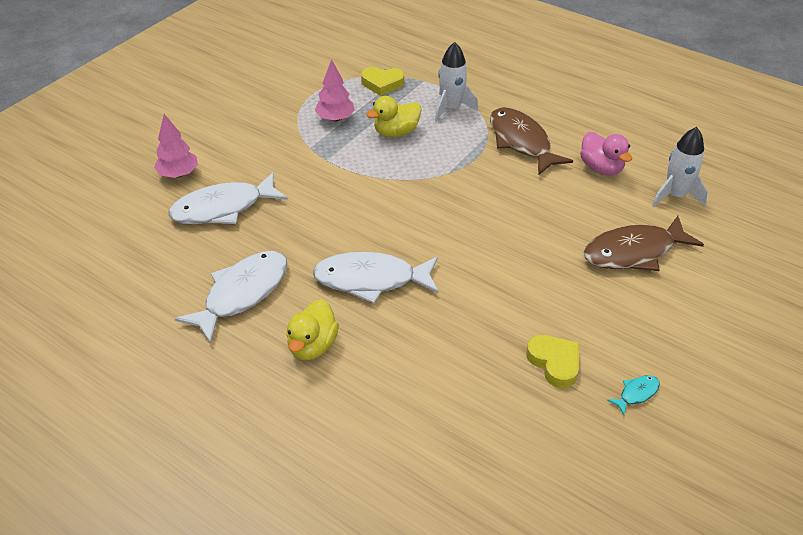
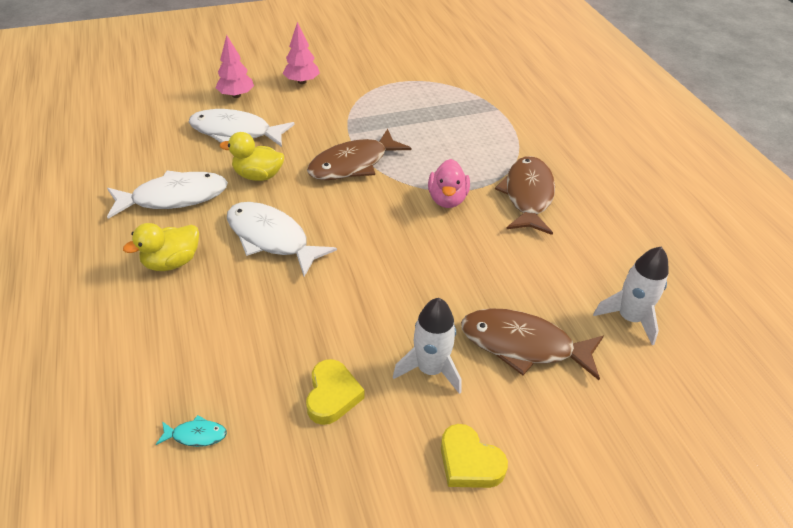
camera: 35 degrees right, 0 degrees up
(335, 118) = (392, 107): pink tree -> pink tree (302, 81)
(362, 184) = (353, 164): none -> brown fish
(382, 84) = (460, 97): yellow heart -> yellow heart (469, 462)
(396, 132) = (427, 138): yellow duck -> yellow duck (258, 175)
(451, 108) = (496, 140): white rocket -> white rocket (430, 369)
(601, 168) = (579, 254): pink duck -> pink duck (447, 199)
(636, 393) = (371, 473): turquoise fish -> turquoise fish (196, 435)

